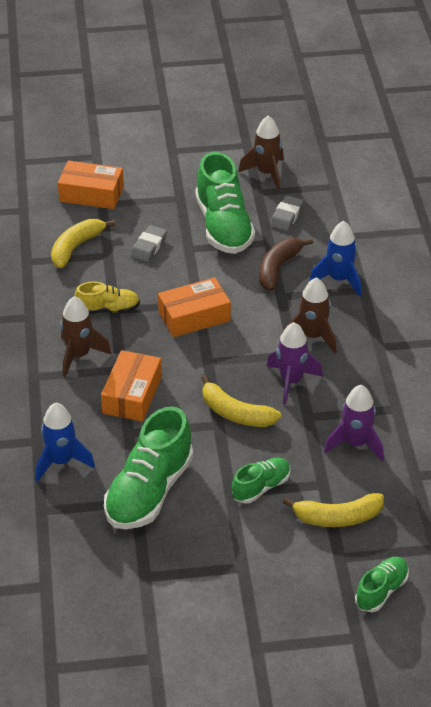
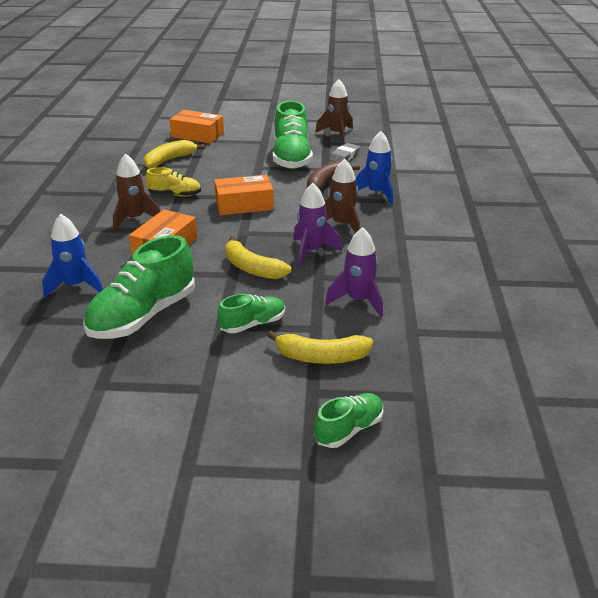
camera: 10 degrees right, 10 degrees down
(149, 247) = (226, 164): grey eraser -> none

